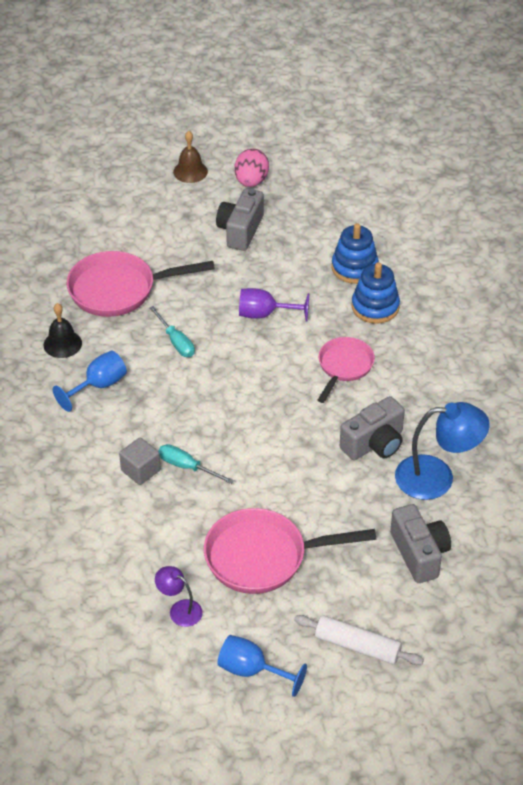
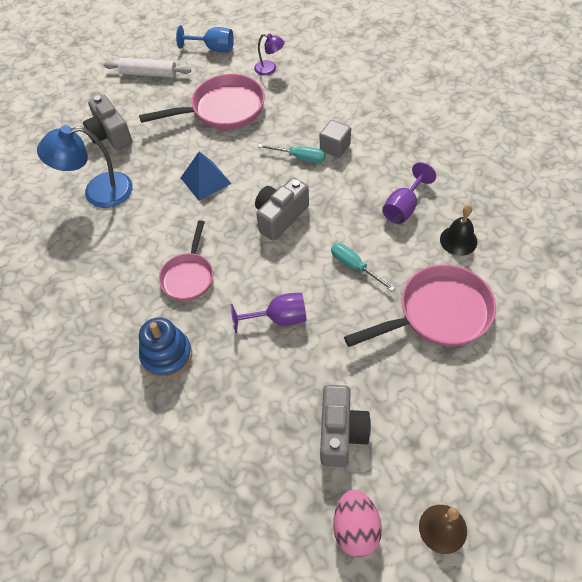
camera: 170 degrees right, 10 degrees up
(98, 386) = (403, 207): blue goblet -> purple goblet
(306, 463) = (205, 180): none -> blue pyramid
(354, 268) = (196, 406): blue stacking toy -> none
(374, 443) = (152, 209): grey camera -> grey camera (280, 217)

